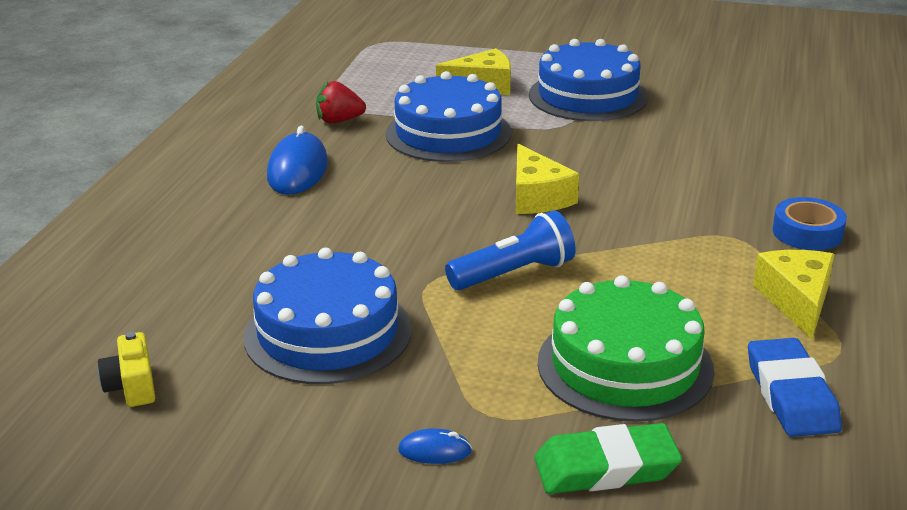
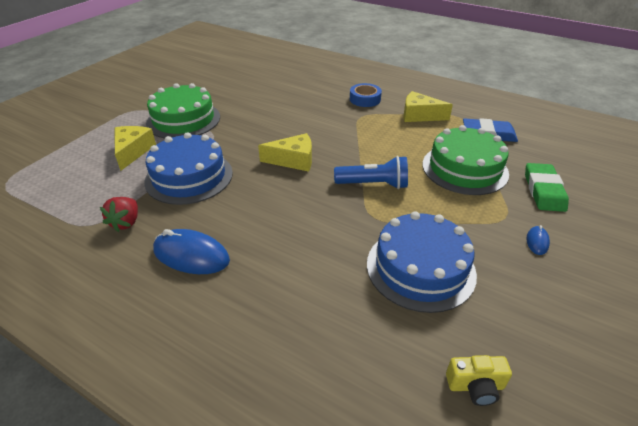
camera: 75 degrees left, 10 degrees up
(513, 274) = (373, 184): blue flashlight -> blue flashlight turned 105 degrees clockwise
(588, 96) = (183, 120): blue cake -> green cake

